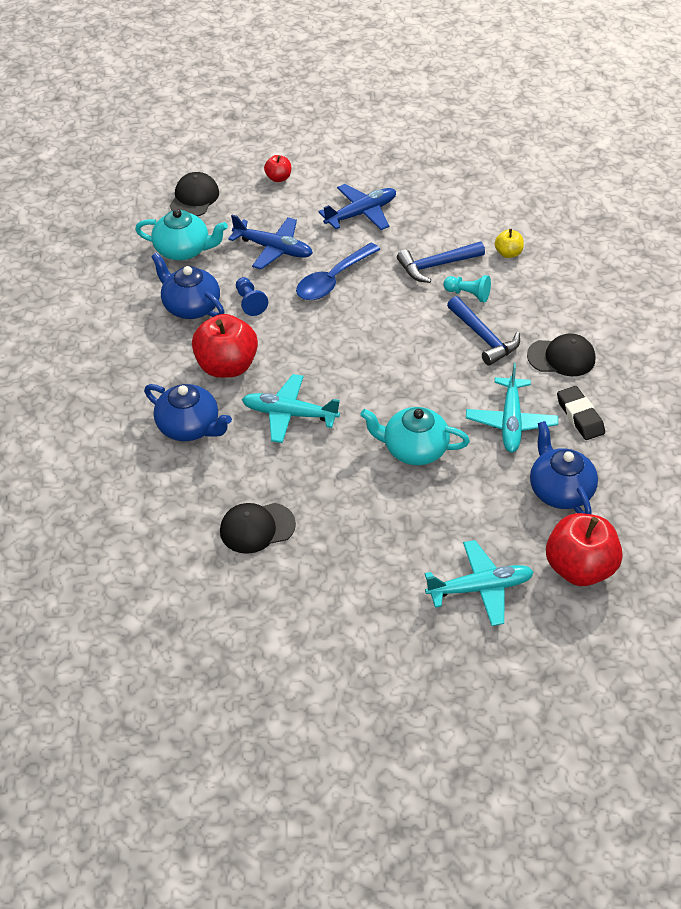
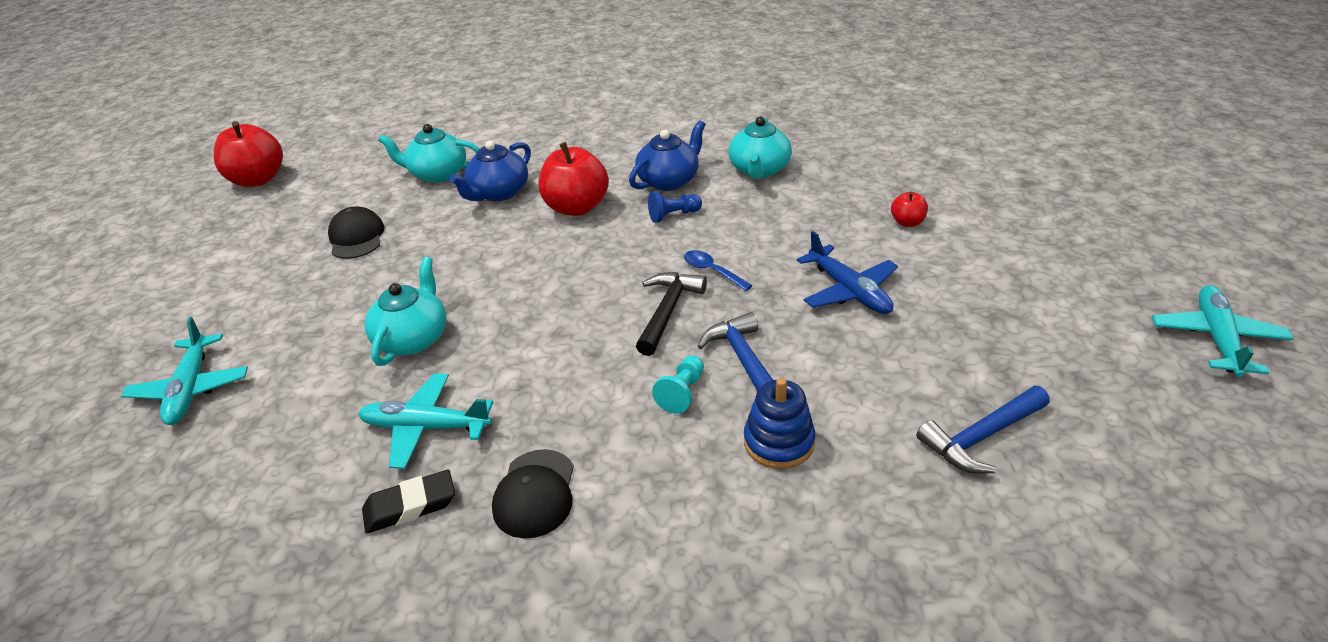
camera: 95 degrees right, 10 degrees down
(139, 485) = (437, 174): none -> turquoise teapot
(194, 198) = (851, 169): black cap -> none
(273, 249) = (767, 226): blue plane -> none
(289, 414) = (497, 249): turquoise plane -> turquoise plane (1216, 338)
(333, 280) = (712, 271): blue spoon -> blue spoon, size x0.59
(381, 303) = (668, 311): none -> black hammer
(484, 337) = (591, 406): blue hammer -> blue hammer (981, 437)
(508, 253) = (779, 442): yellow apple -> blue stacking toy
(559, 490) = (290, 471): blue teapot -> none
(579, 568) = (160, 481): red apple -> red apple (258, 179)

